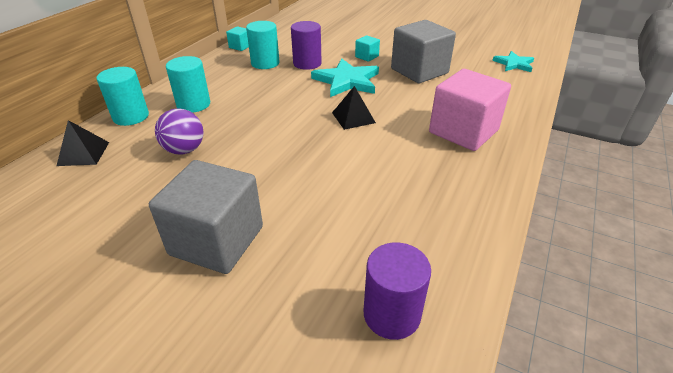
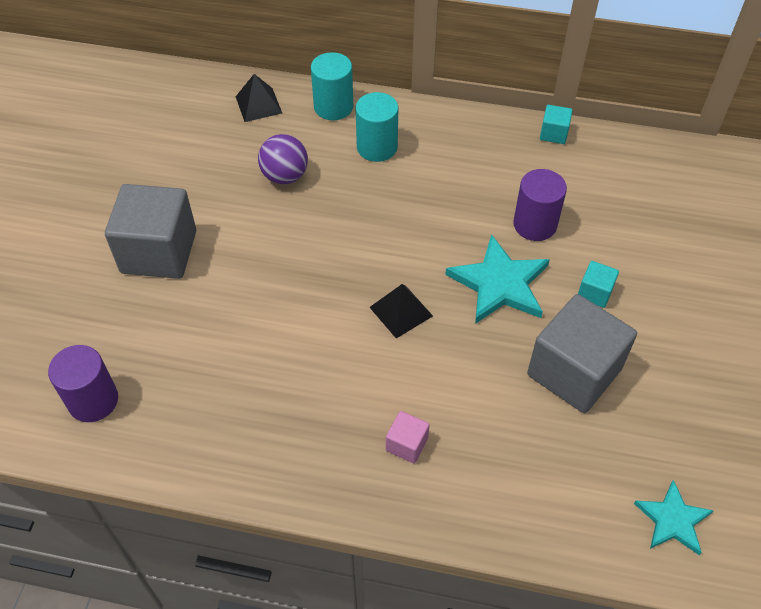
camera: 75 degrees right, 15 degrees up
(265, 63) = (514, 177): turquoise cylinder -> none
(463, 131) = (407, 444): pink cube -> pink cube, size x0.44

